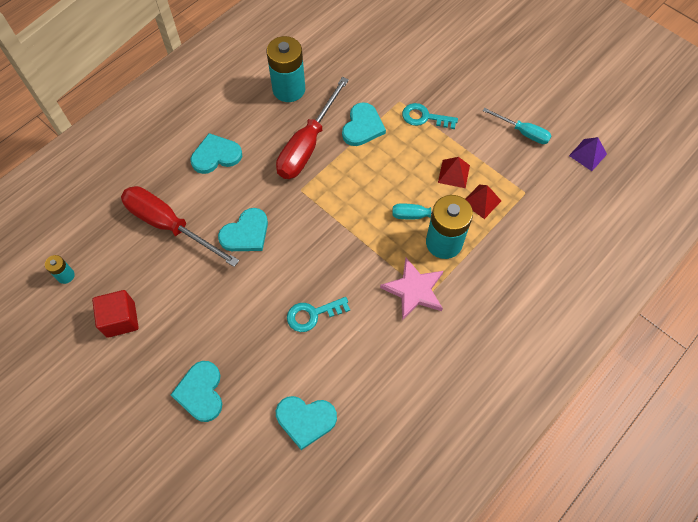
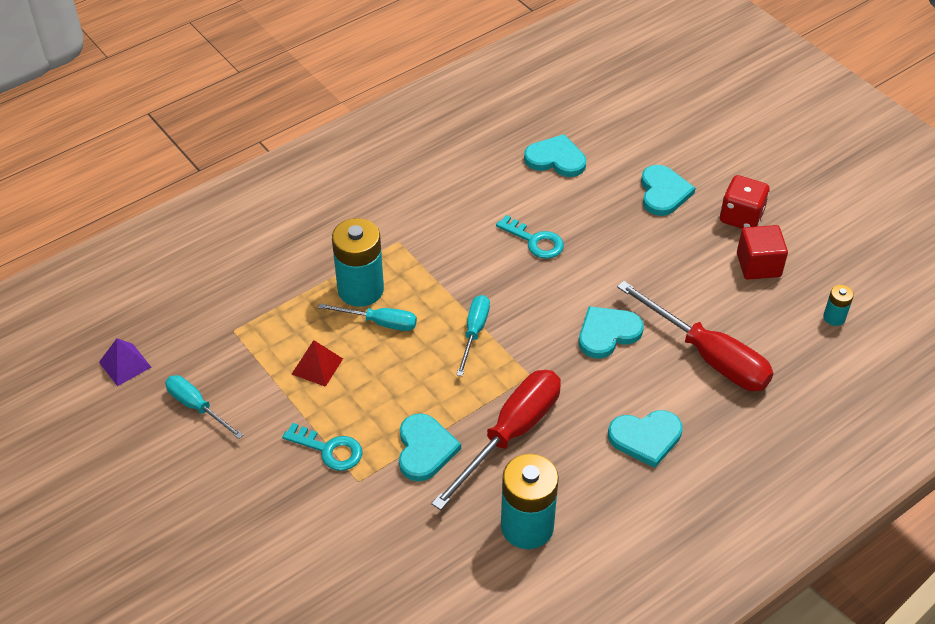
camera: 170 degrees left, 15 degrees down
(130, 373) = (741, 217): none -> red dice
(312, 314) = (535, 241): turquoise key -> turquoise key turned 45 degrees clockwise
(347, 218) = (474, 332): none -> turquoise screwdriver
(362, 126) = (425, 449): turquoise heart -> turquoise heart turned 150 degrees clockwise
(414, 290) = (412, 248): pink star -> none
(481, 201) = (295, 328): red pyramid -> none

